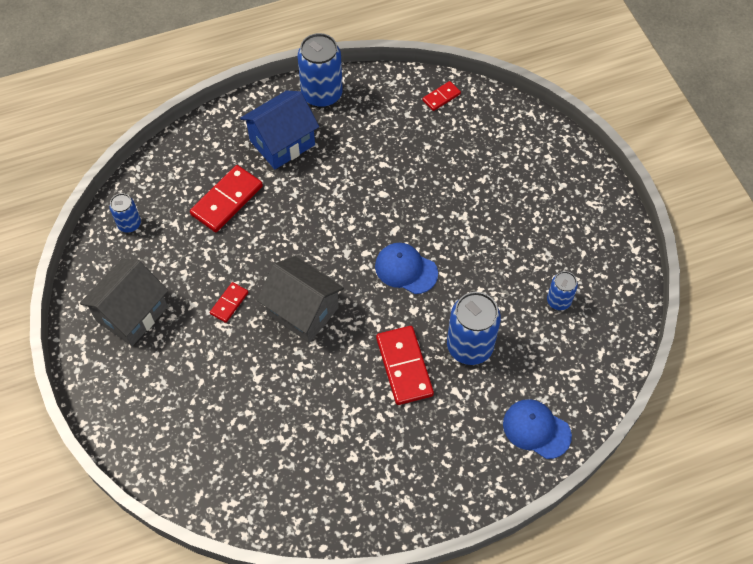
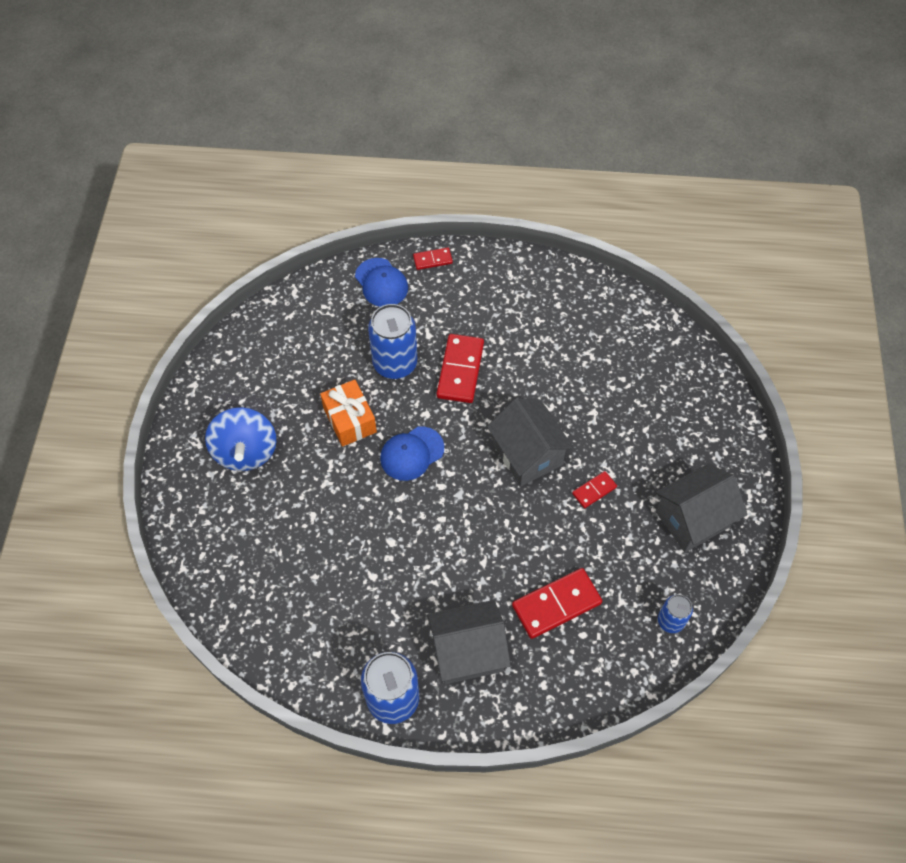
camera: 155 degrees left, 0 degrees up
(282, 143) = (467, 652): blue house -> grey house
(406, 269) = (412, 453): blue cap -> blue cap turned 90 degrees clockwise
(441, 97) = (262, 632): red domino -> red domino (432, 260)
(478, 276) = (349, 420): none -> orange gift
(547, 213) = (246, 452): none -> blue spinning top
(558, 301) = (294, 369): blue can -> none

